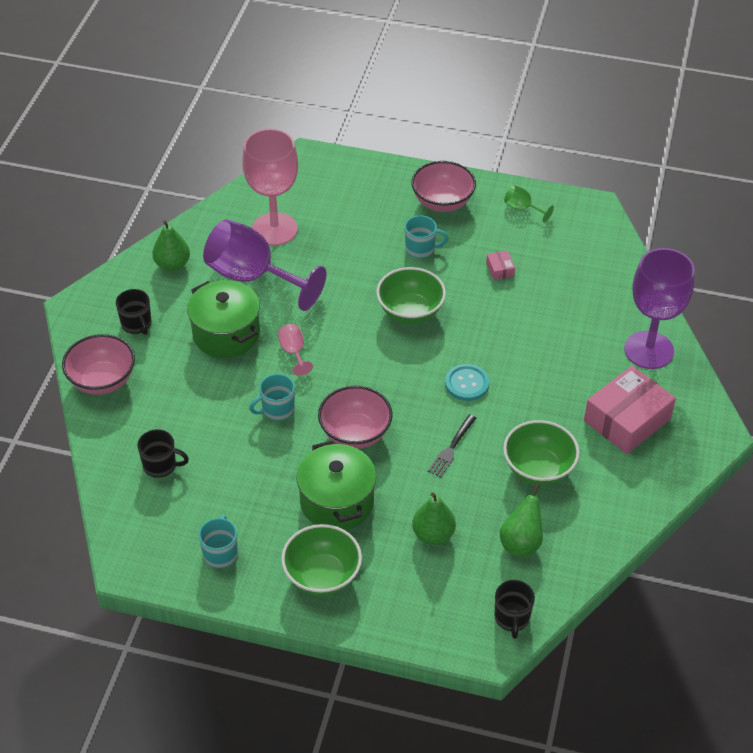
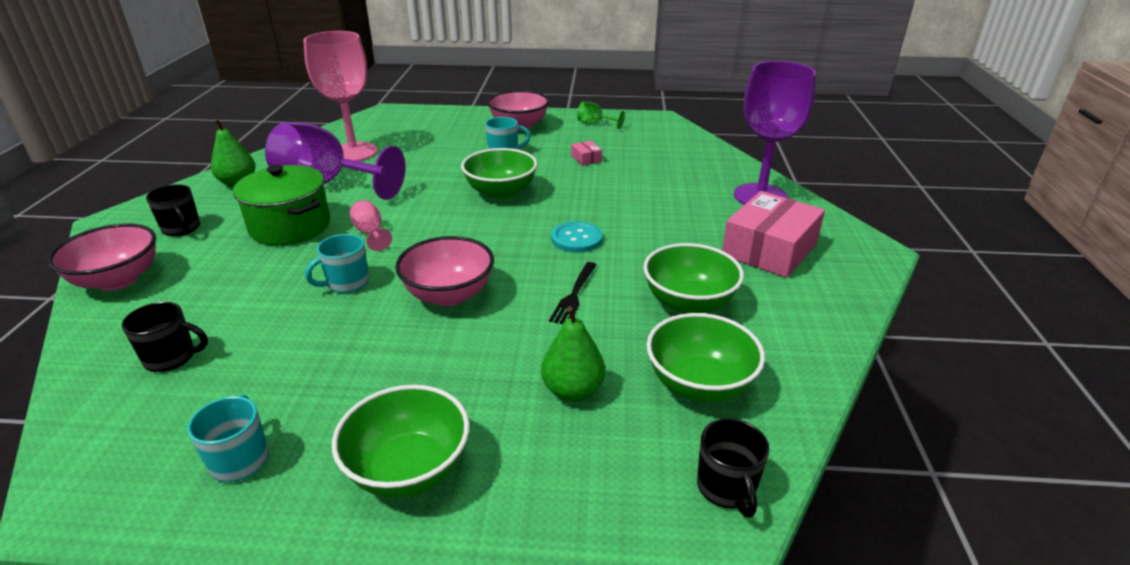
camera: 10 degrees left, 15 degrees down
(337, 502) = (428, 369): green pot -> none
(521, 543) = (699, 384): green pear -> green bowl

